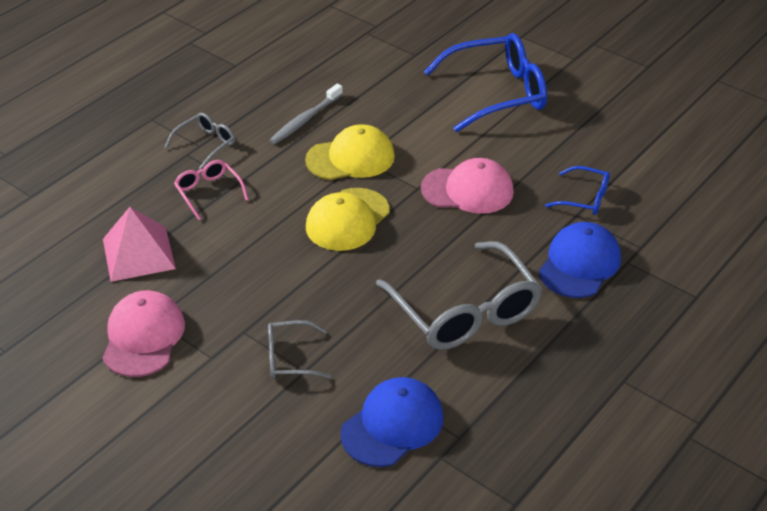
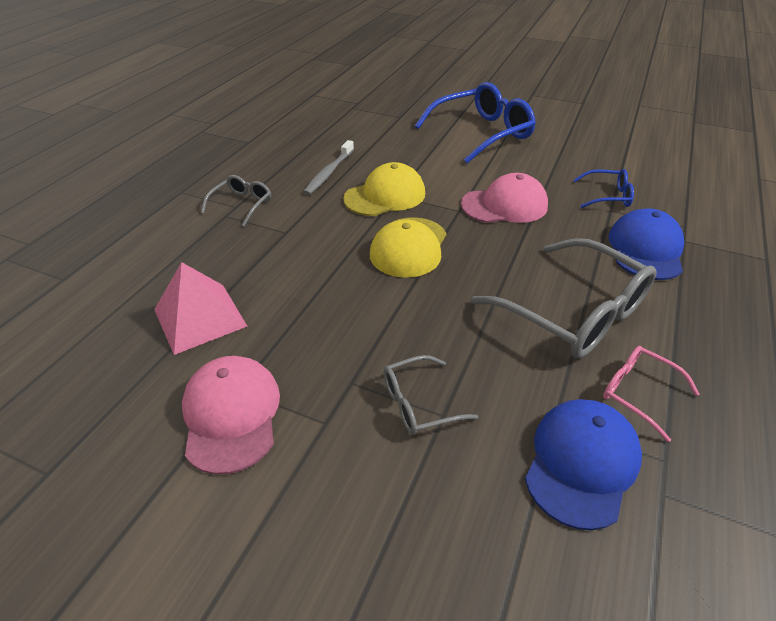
camera: 15 degrees left, 0 degrees up
(208, 192) = (259, 245): pink glasses -> pink glasses (637, 393)

